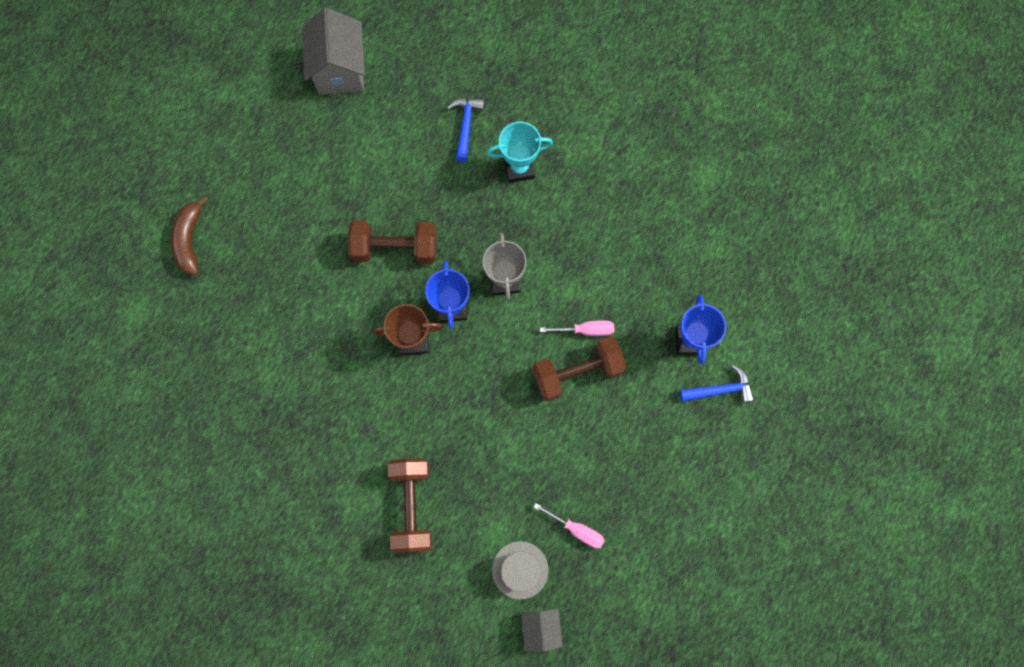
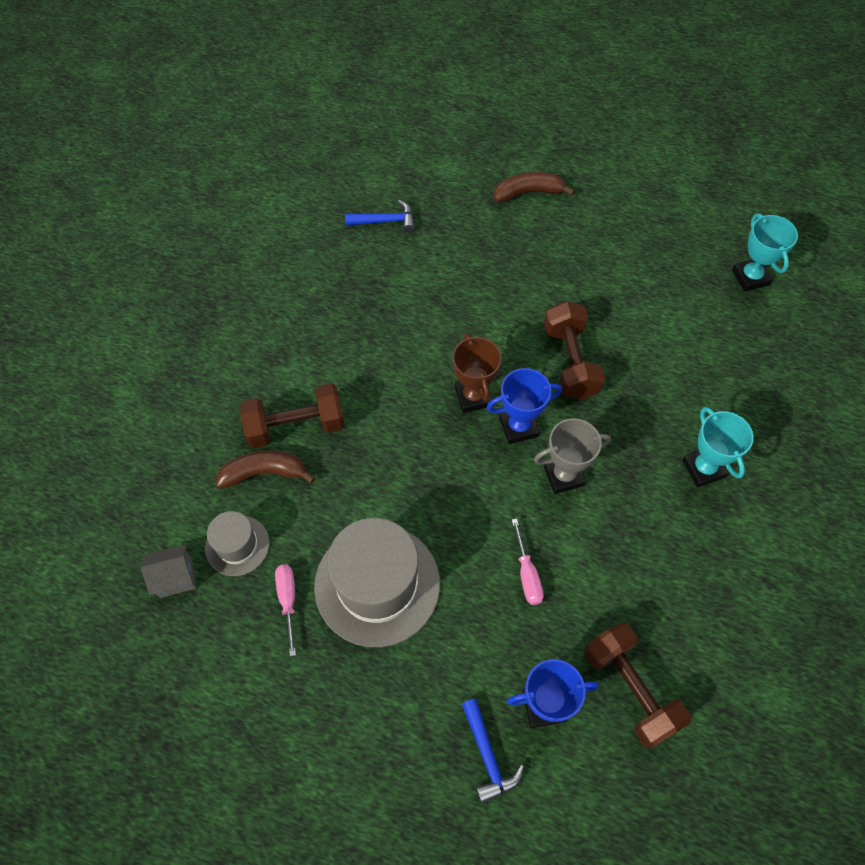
camera: 80 degrees right, 15 degrees down
(340, 70) = (750, 277): grey house -> turquoise trophy
(454, 540) = (264, 473): none -> brown banana
(465, 125) = (734, 405): blue hammer -> blue hammer (385, 221)
(575, 453) = (377, 584): none -> grey hat
(576, 529) = (288, 600): pink screwdriver -> pink screwdriver turned 150 degrees clockwise
(577, 372) = (473, 572): brown dumbbell -> brown dumbbell (630, 689)

